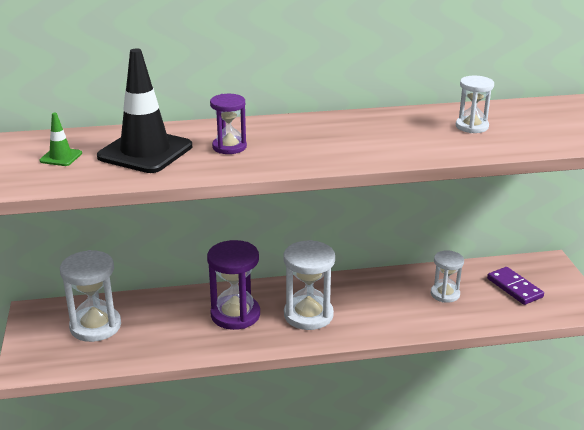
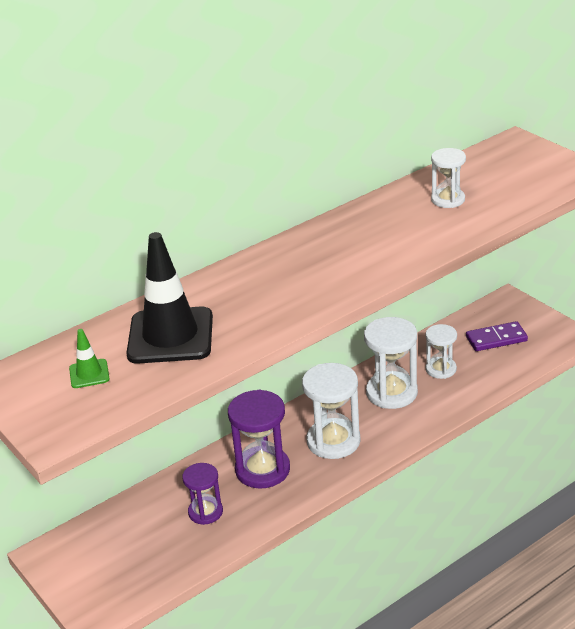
camera: 25 degrees left, 5 degrees up
(95, 326) = (130, 541): white hourglass -> white hourglass (391, 393)
(229, 147) = (248, 301): purple hourglass -> purple hourglass (205, 512)
(514, 288) = (496, 339): purple domino -> purple domino turned 45 degrees counterclockwise

